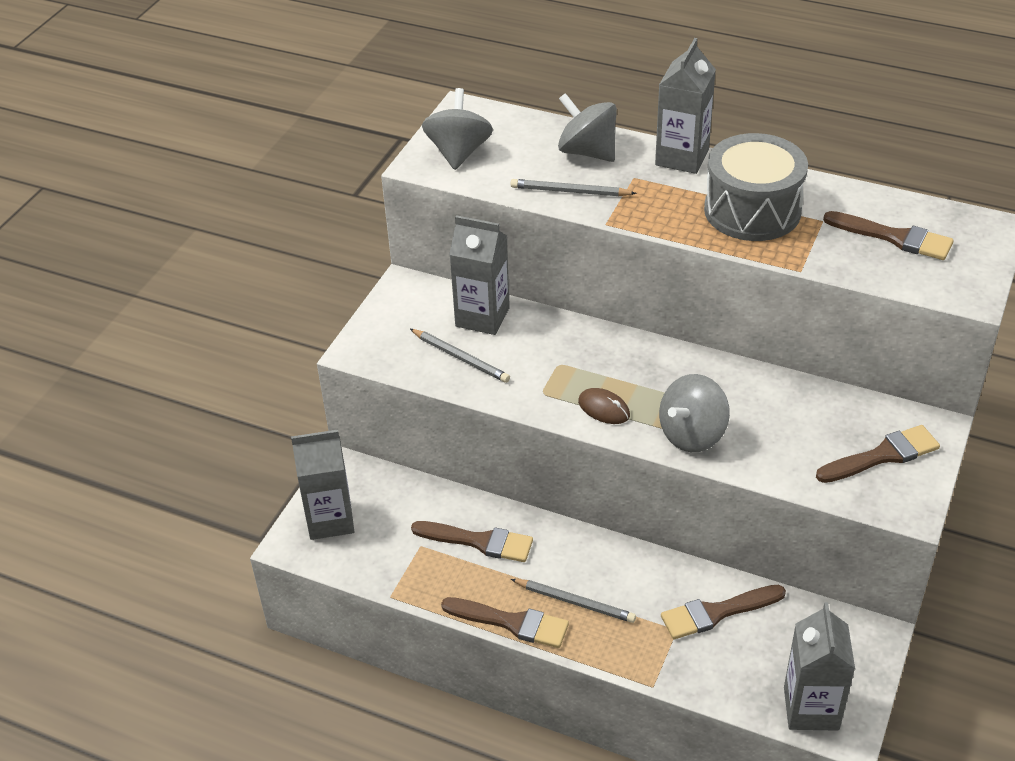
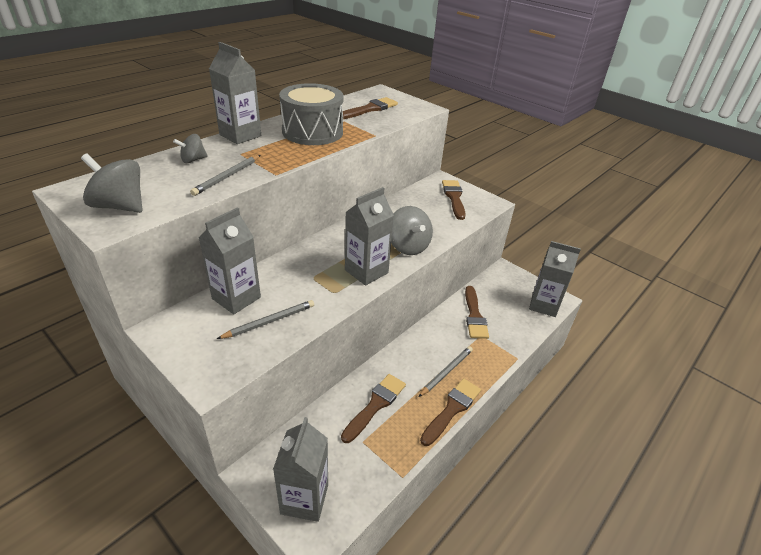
camera: 75 degrees left, 5 degrees down
(587, 152) = (193, 160): grey spinning top -> grey spinning top, size x0.58
(604, 408) = (366, 271): brown mouse -> grey carton

